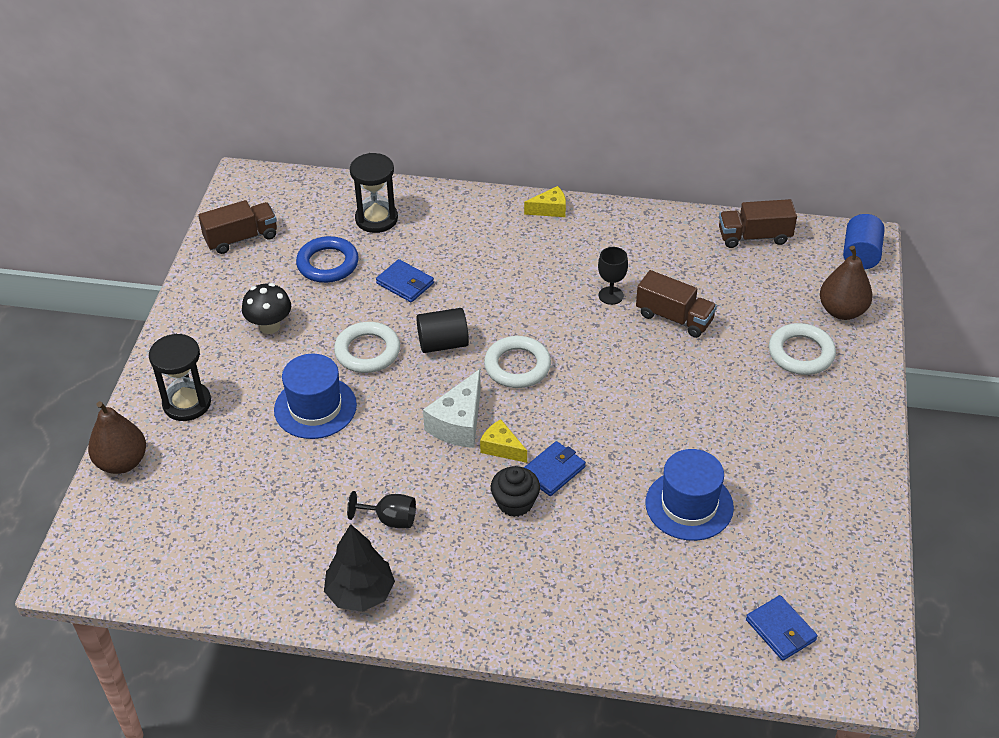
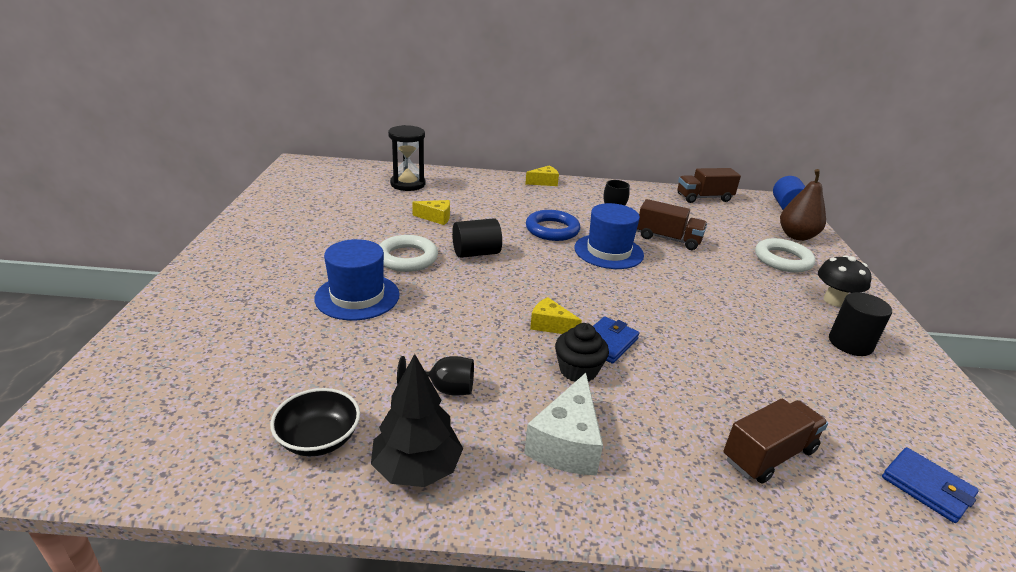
camera: 10 degrees left, 15 degrees down
(122, 462) = (135, 343): brown pear -> none
(187, 403) = (222, 294): black hourglass -> none
(241, 238) = (292, 192): brown truck -> brown truck (769, 455)
(270, 326) = (314, 242): black mushroom -> black mushroom (834, 300)
(284, 564) = (319, 439): none -> black bowl
(328, 264) = (368, 206): blue ring -> blue ring (552, 230)
(405, 283) = (436, 218): blue wallet -> yellow cheese
(459, 423) = (503, 307): white cheese -> white cheese (566, 443)
(517, 366) = (547, 267): white ring -> none
(689, 505) = (754, 368): blue hat -> blue hat (608, 251)
(807, 478) = (850, 343): none -> black cylinder

